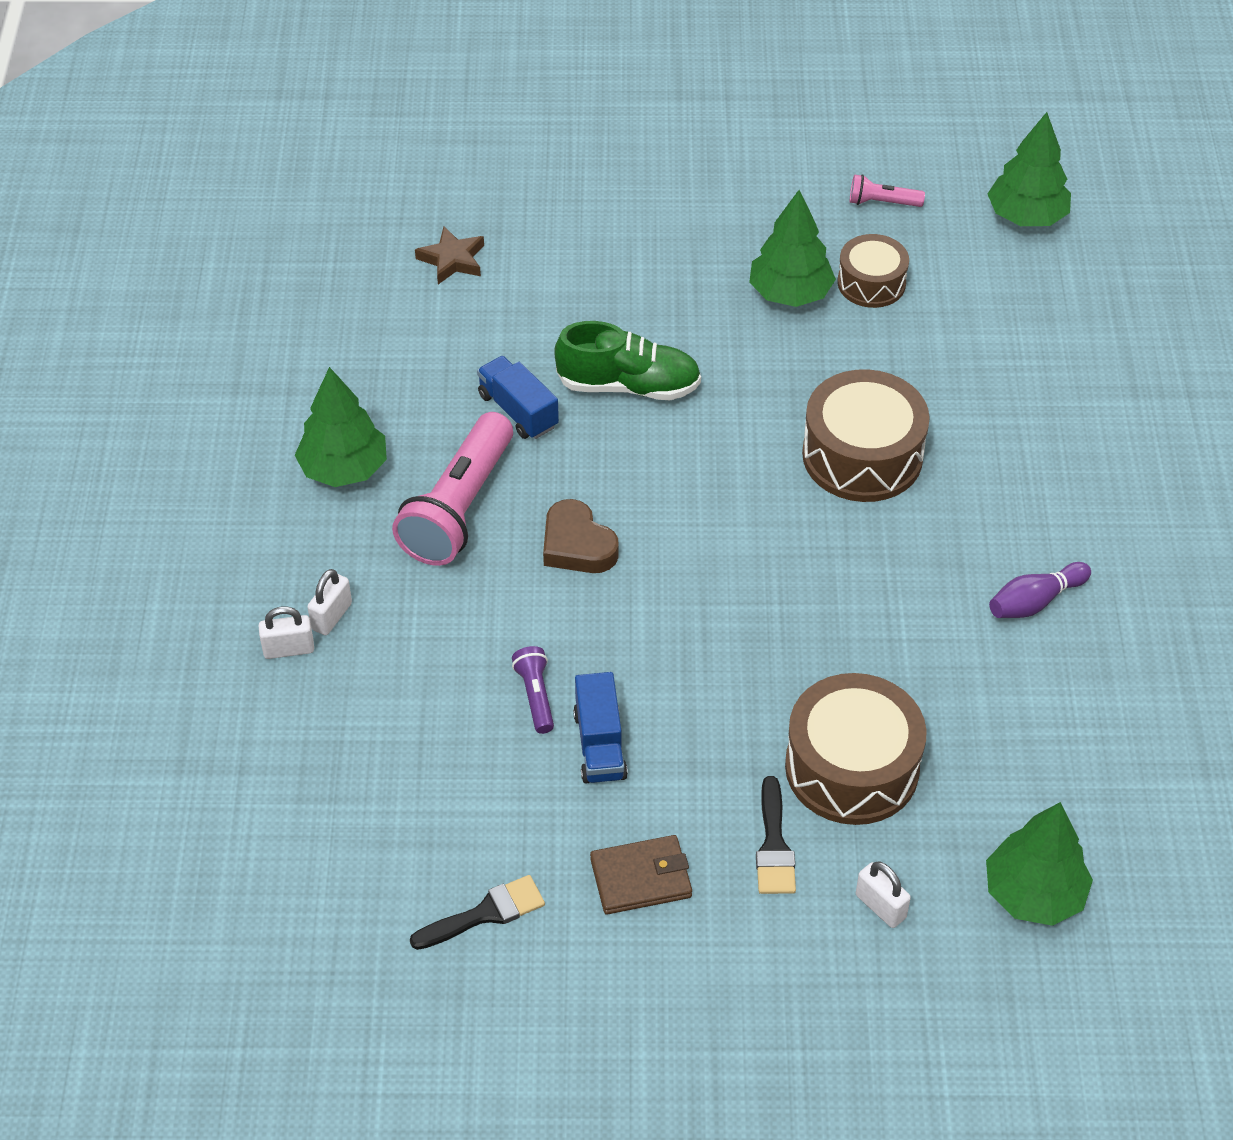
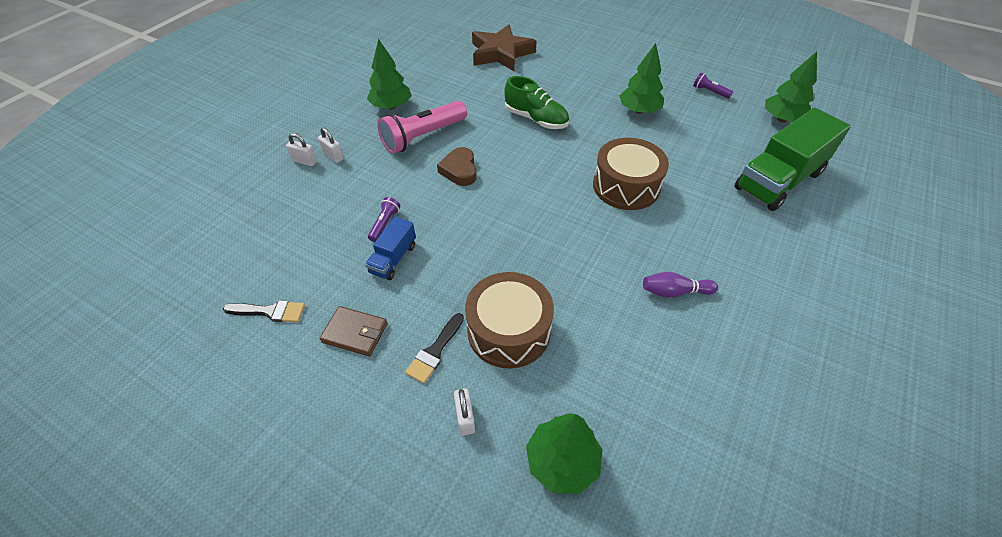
camera: 30 degrees right, 0 degrees up
(332, 616) = (333, 156): white padlock -> white padlock turned 75 degrees clockwise
(452, 260) = (501, 53): brown star -> brown star, size x2.05
(518, 411) = (480, 111): blue truck -> none
(871, 283) = (682, 119): brown drum -> none
(882, 202) = (709, 92): pink flashlight -> purple flashlight
(1078, 345) = (778, 180): none -> green truck

